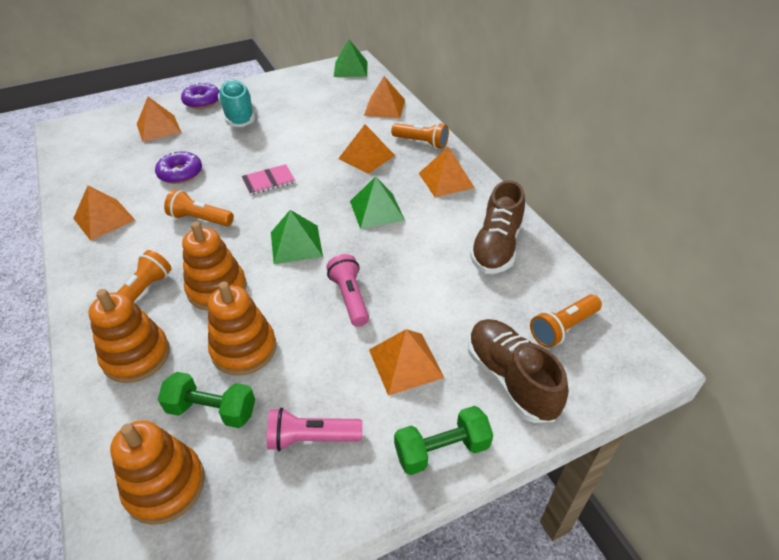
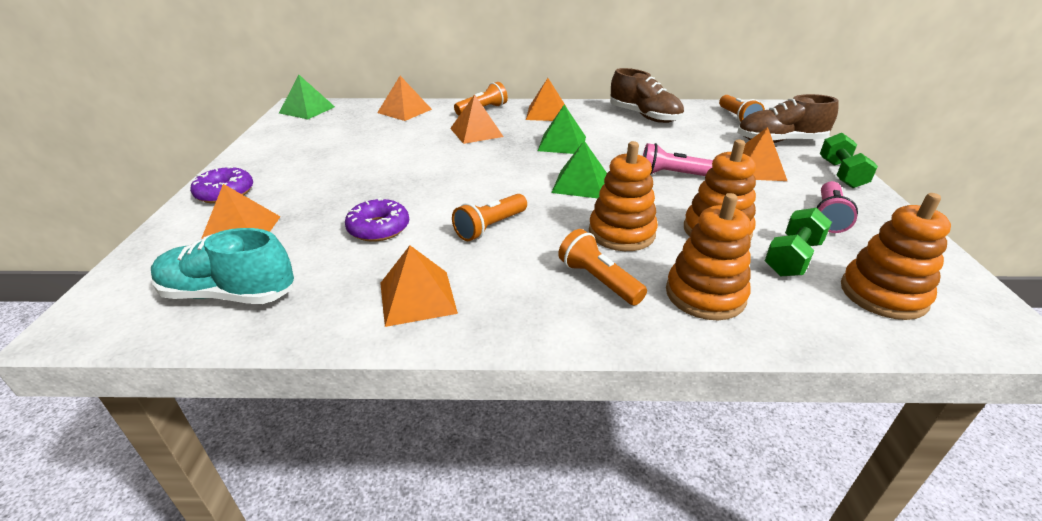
camera: 65 degrees left, 10 degrees down
(239, 115) = (300, 176): turquoise shoe -> turquoise shoe (229, 294)
(268, 181) = (461, 180): pink notebook -> none

